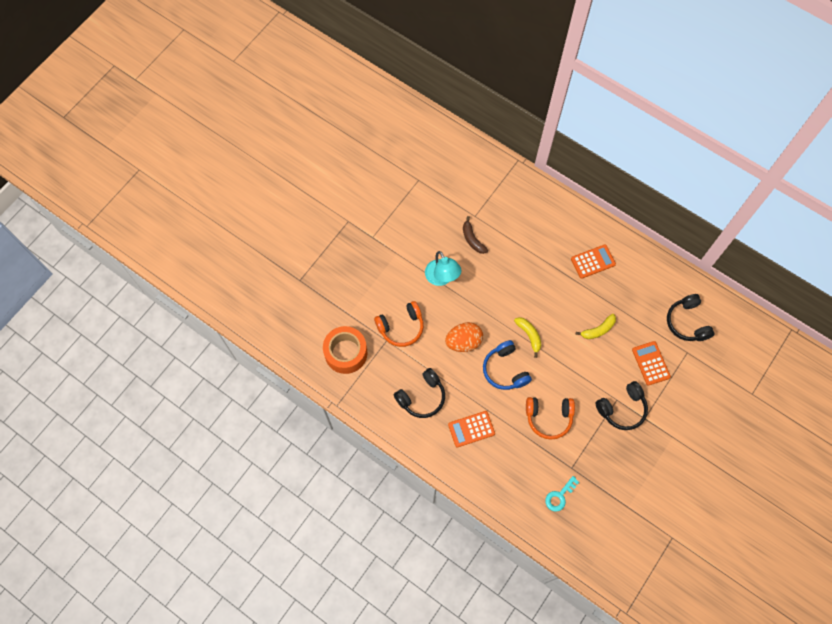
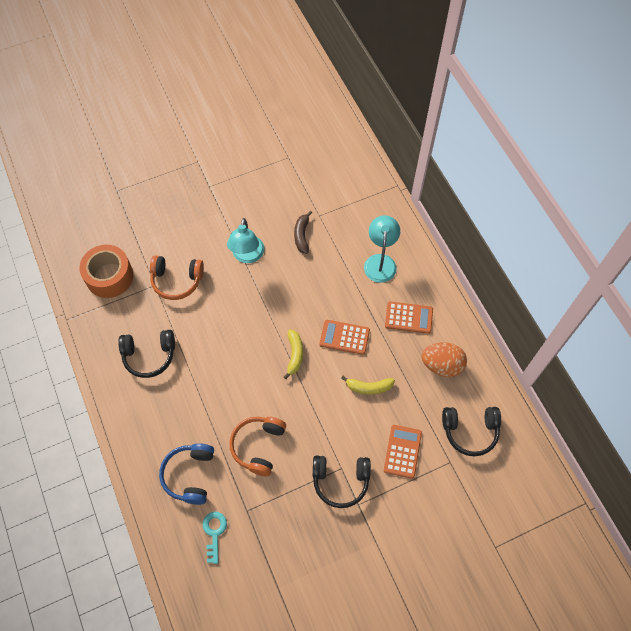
camera: 30 degrees right, 5 degrees down
(463, 342) = (226, 326): orange egg -> orange egg (442, 365)
(471, 429) = (174, 413): orange calculator -> orange calculator (344, 337)
(505, 370) = (247, 374): blue headphones -> blue headphones (190, 475)
(544, 229) = (380, 262): none -> turquoise lamp
(549, 417) = (258, 446): orange headphones -> orange headphones turned 75 degrees clockwise
(559, 496) = (214, 532): turquoise key -> turquoise key turned 105 degrees clockwise
(687, 322) = (470, 431): black headphones -> black headphones turned 105 degrees counterclockwise

